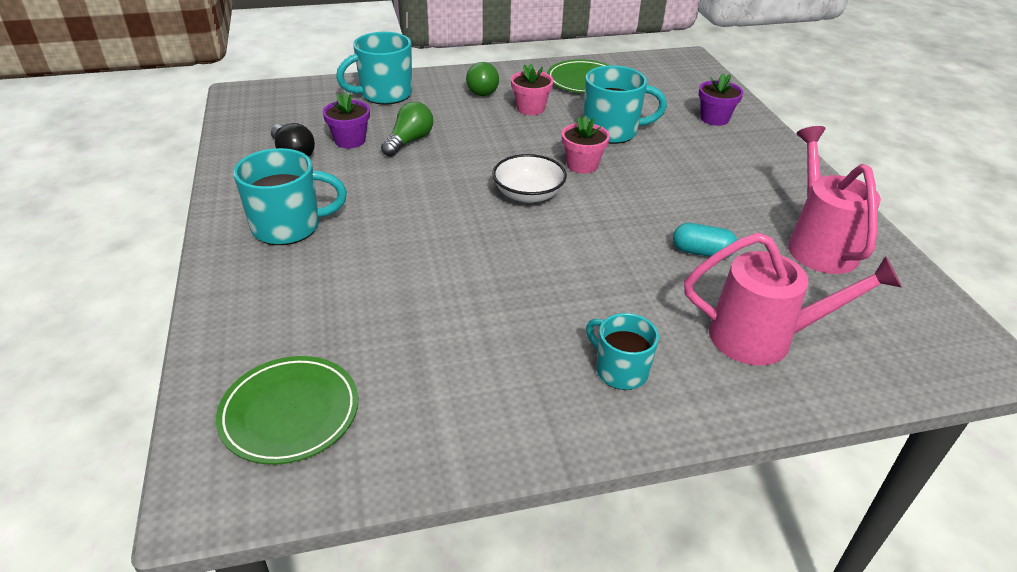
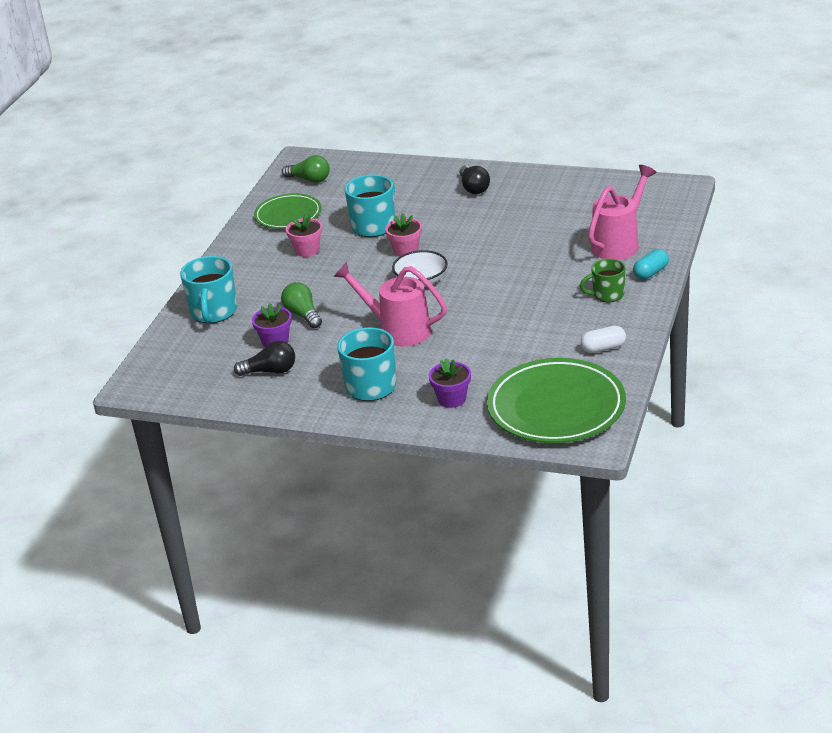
camera: 55 degrees left, 5 degrees down
(290, 413) = (556, 407): green plate -> green plate, size x1.67
(473, 415) = (603, 348): none -> white capsule
(481, 89) = (253, 265): green light bulb -> green light bulb (309, 179)
(620, 370) = (607, 295): turquoise mug -> green mug
(702, 252) = (536, 237): turquoise capsule -> turquoise capsule (651, 273)
(714, 118) = (398, 180): purple flower pot -> purple flower pot (452, 399)
(756, 170) = (473, 188): none -> black light bulb
(818, 244) = (562, 196): pink watering can -> pink watering can (397, 330)

